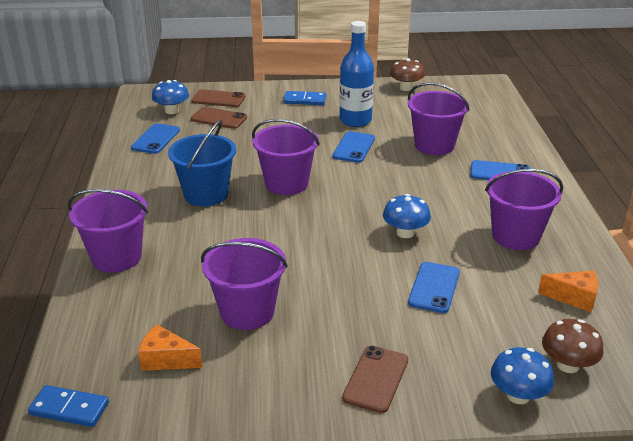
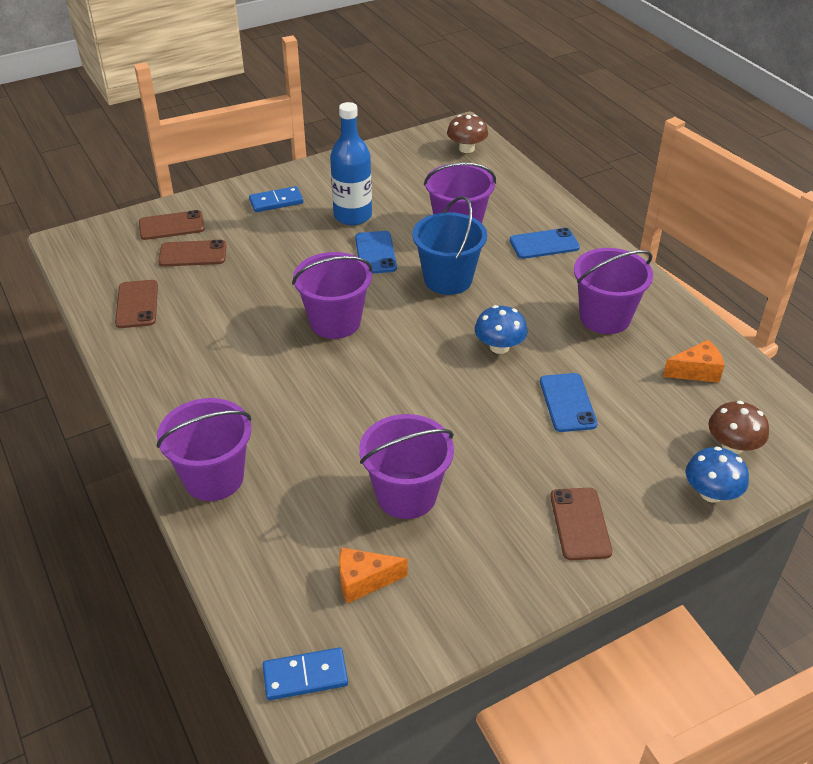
camera: 25 degrees left, 10 degrees up
(156, 139) = (137, 304): blue phone -> brown phone
(172, 111) = (126, 258): blue mushroom -> none
(206, 194) = (255, 363): blue bucket -> blue bucket (448, 279)
(406, 88) = (378, 156): brown mushroom -> brown mushroom (466, 149)

